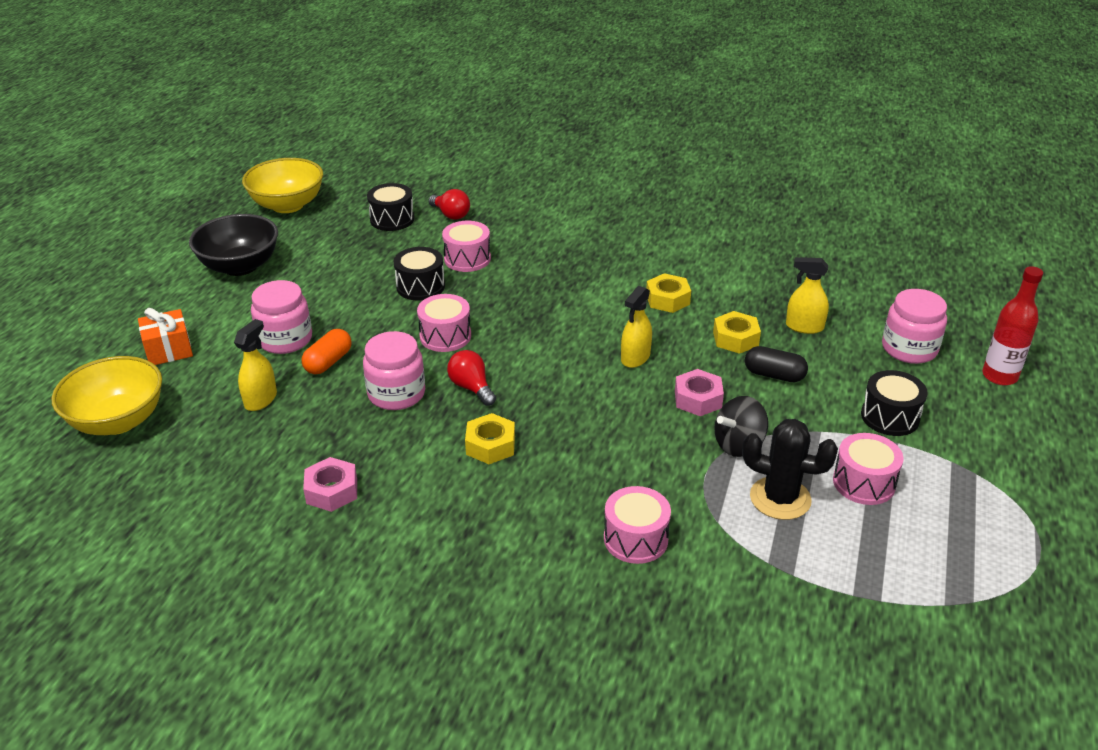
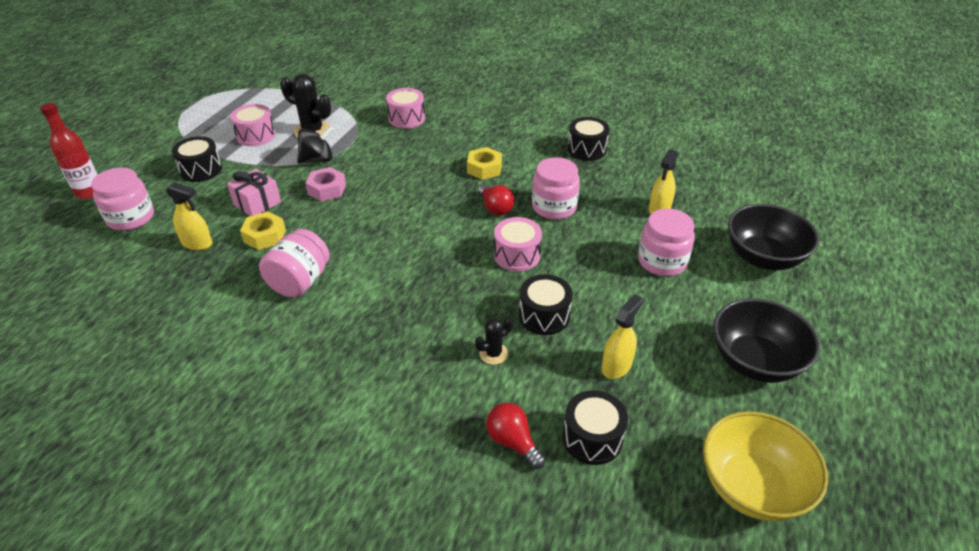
camera: 175 degrees left, 5 degrees up
(118, 421) = (760, 200): yellow bowl -> none
(169, 350) = (763, 257): orange gift -> black bowl
(328, 362) = (615, 237): orange capsule -> none
(332, 491) = (586, 149): pink nut -> black drum
(467, 259) = (493, 353): pink drum -> black cactus
(635, 358) = (358, 224): yellow spray bottle -> yellow spray bottle (616, 366)
(667, 299) = (300, 281): yellow nut -> pink jar
(774, 375) = (257, 203): black capsule -> pink gift

